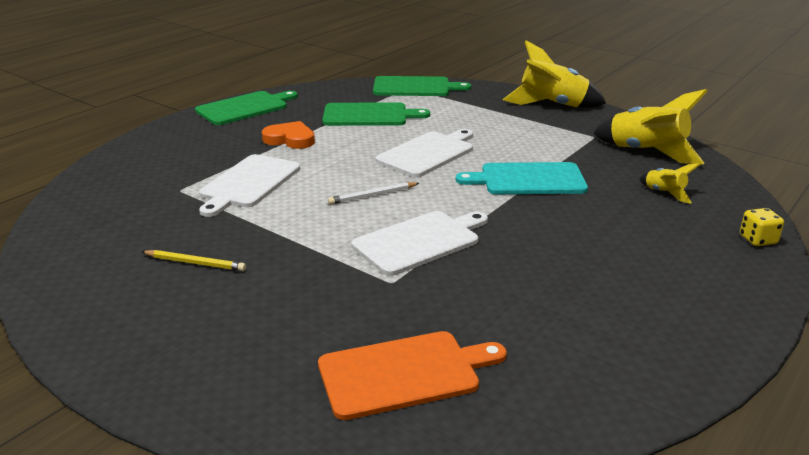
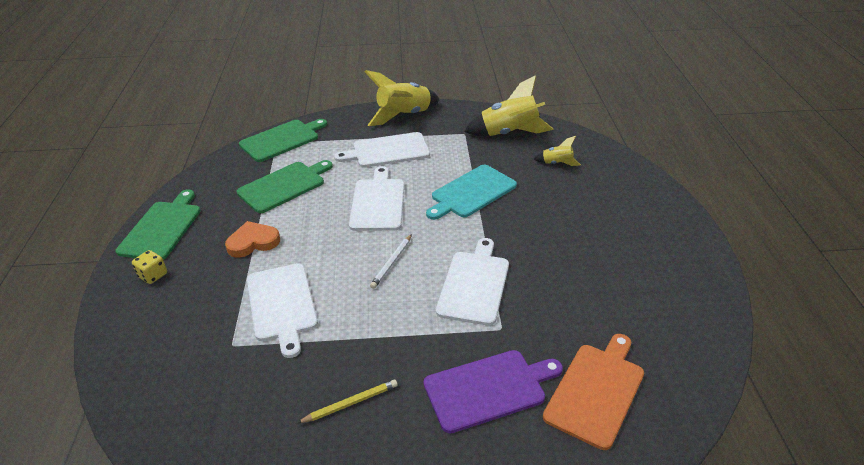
camera: 40 degrees left, 10 degrees up
(310, 314) = (488, 389): none -> purple cutting board
(495, 123) = (387, 151): none -> white cutting board
(757, 240) = (638, 175): yellow dice -> yellow dice (153, 275)

